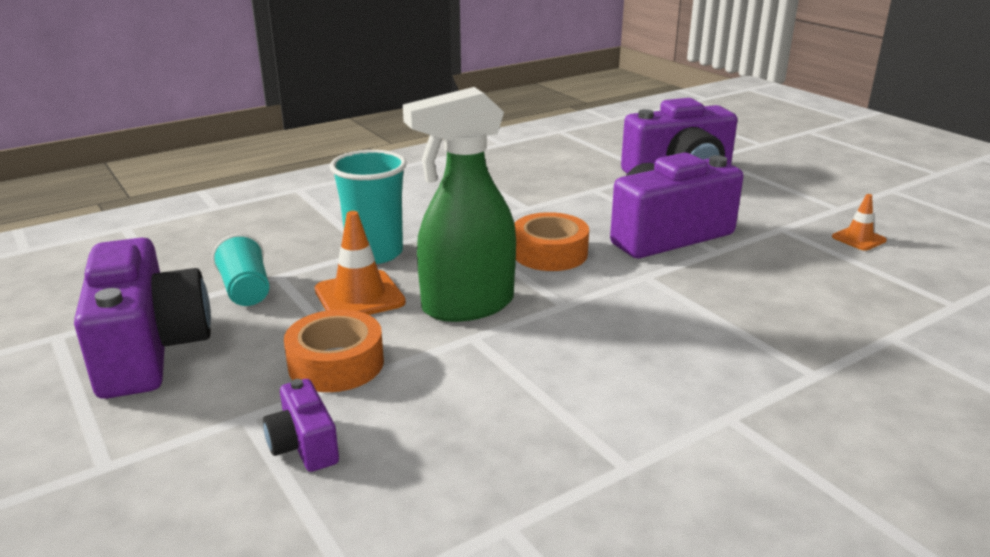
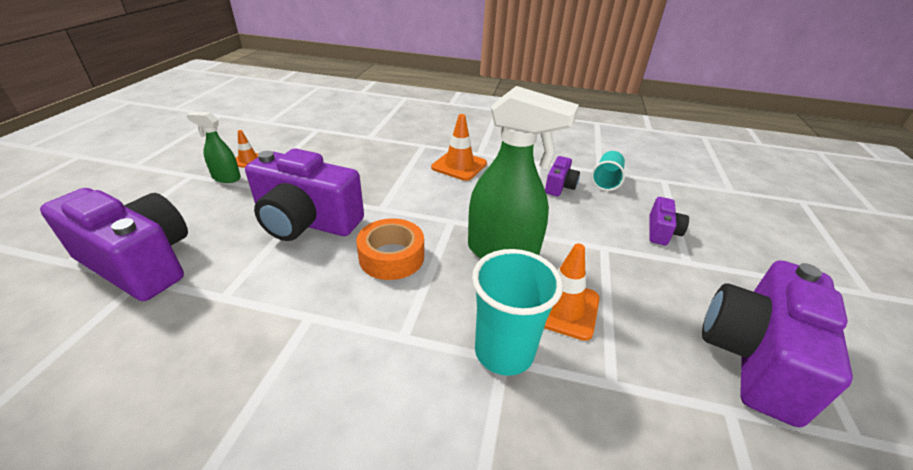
camera: 135 degrees left, 10 degrees up
(246, 291) = (652, 381): turquoise cup -> turquoise cup (606, 180)
(336, 364) = (618, 263): orange tape -> none
(525, 433) = (559, 186): none -> purple camera
(700, 373) = (459, 165): none -> orange traffic cone
(815, 221) = (226, 178): none -> green spray bottle

